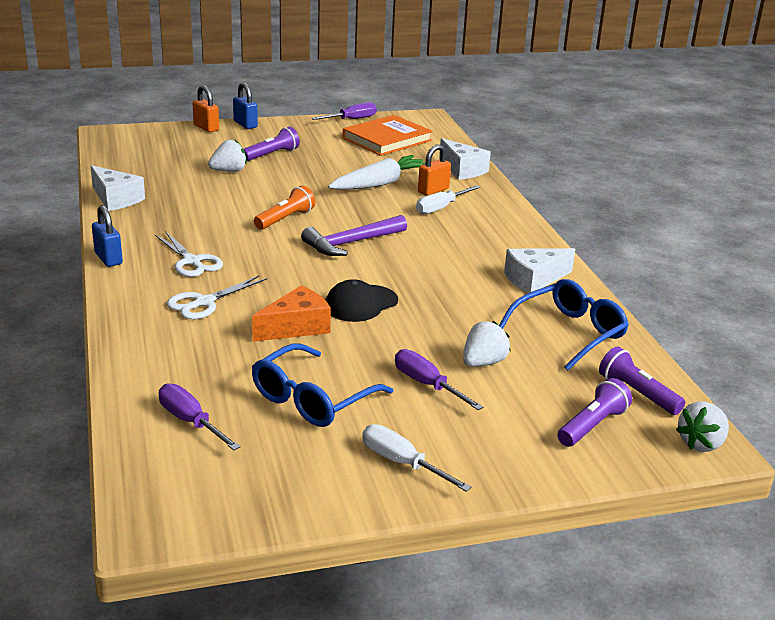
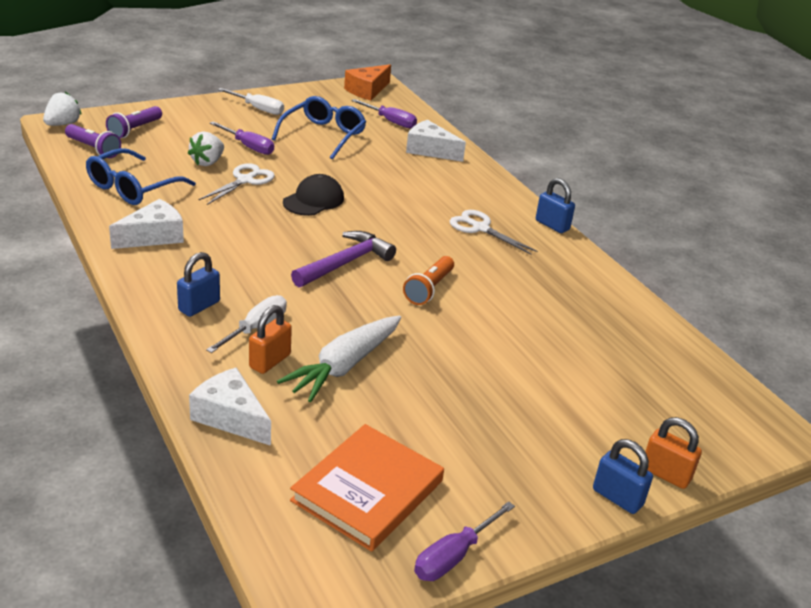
camera: 165 degrees right, 5 degrees up
(116, 199) = (624, 298): white cheese -> white cheese (430, 150)
(204, 302) = (440, 192): white scissors -> white scissors (245, 180)
(229, 171) = (548, 365): white strawberry -> none
(272, 155) = (519, 413): purple flashlight -> none
(296, 327) = (357, 178): orange cheese -> orange cheese (367, 90)
(486, 224) = (199, 306): none -> blue padlock

